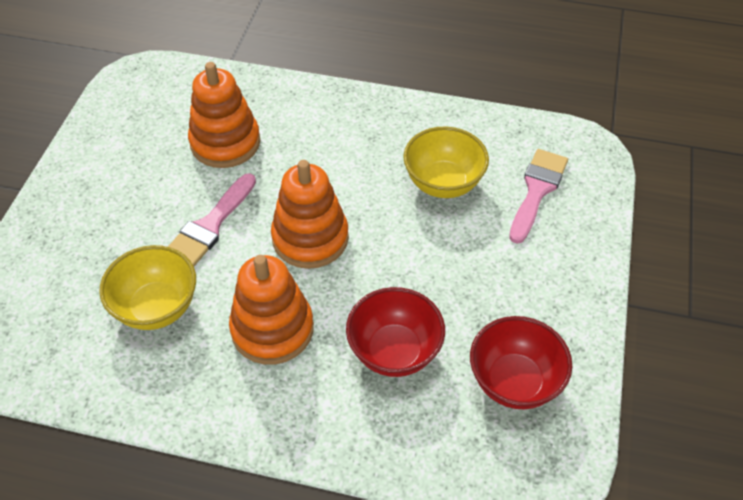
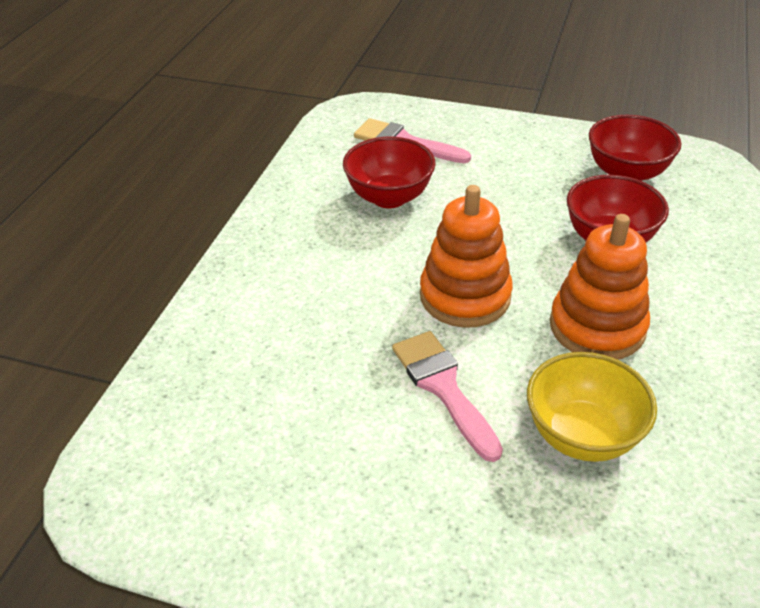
camera: 85 degrees left, 10 degrees down
(210, 225) = (443, 387): pink brush -> pink brush turned 150 degrees counterclockwise
(225, 142) = (292, 377): orange stacking toy -> none
(443, 183) = (389, 197): yellow bowl -> red bowl

